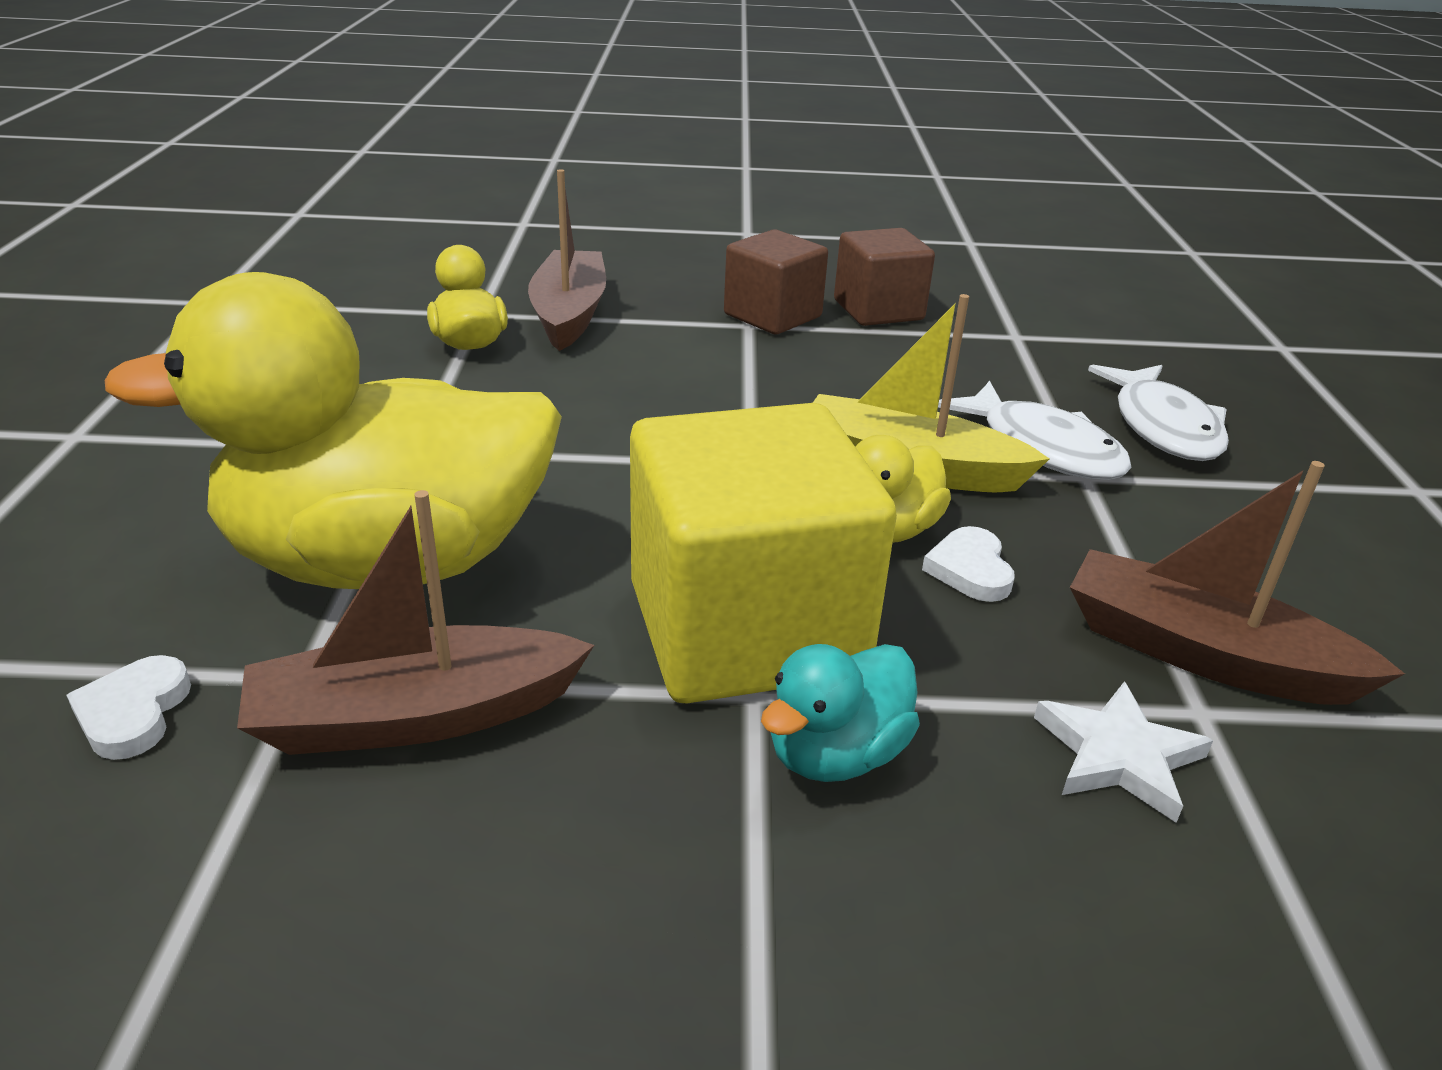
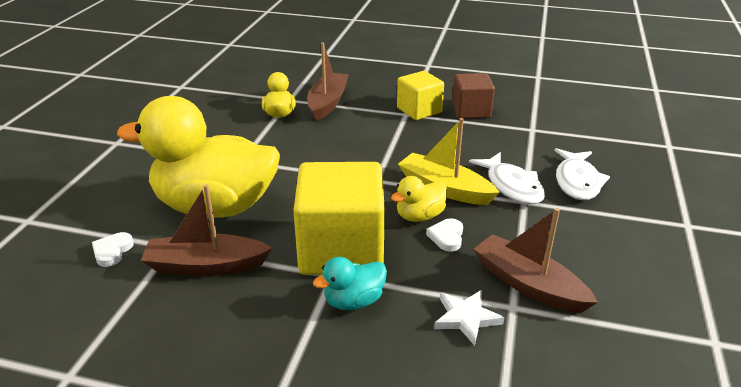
camera: 15 degrees right, 0 degrees up
(772, 316) = (419, 110): brown cube -> yellow cube

